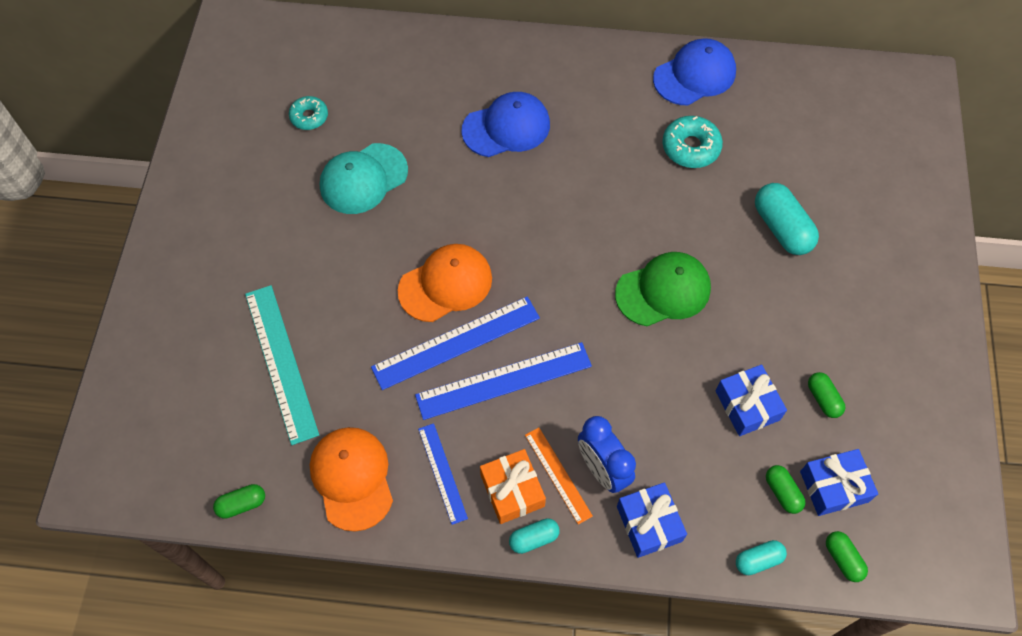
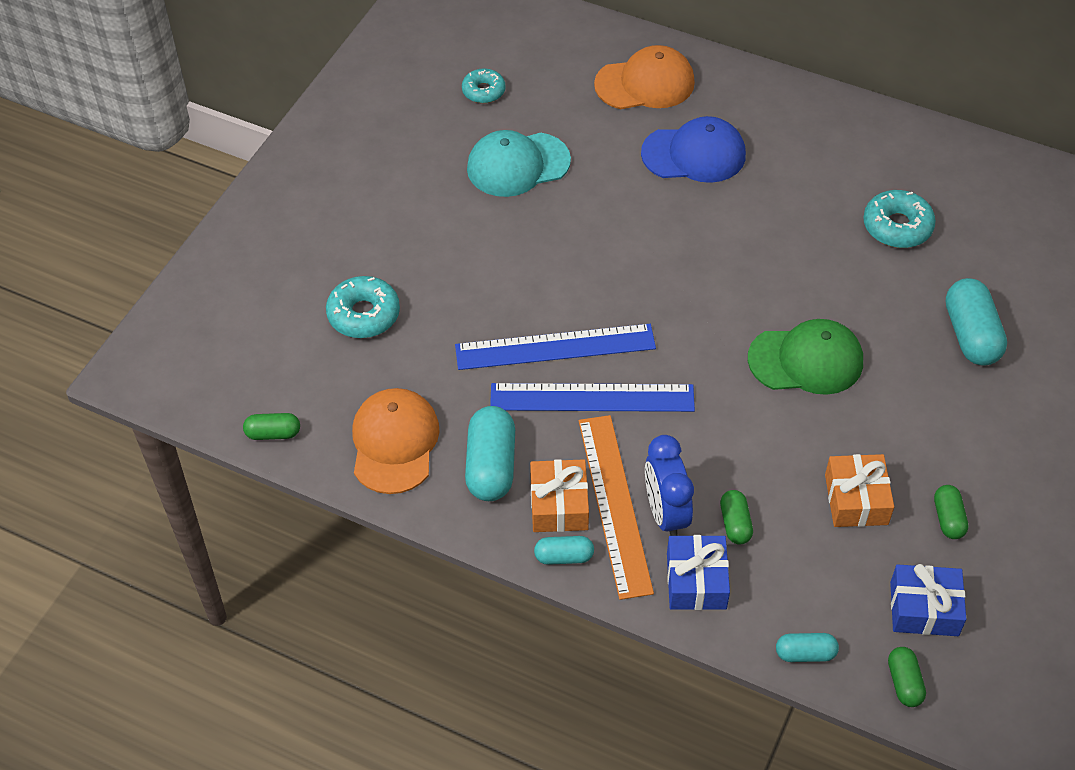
camera: 20 degrees right, 10 degrees down
(281, 362) = (364, 314): turquoise ruler -> turquoise donut
(442, 473) = (491, 466): blue ruler -> turquoise capsule
(445, 284) = (566, 289): orange cap -> orange cap (645, 83)
(558, 475) = (615, 504): orange ruler -> orange ruler, size x1.75
(694, 75) = (932, 155): blue cap -> none
(747, 405) = (856, 499): blue gift -> orange gift
(782, 492) = (861, 596): green capsule -> green capsule (735, 524)

